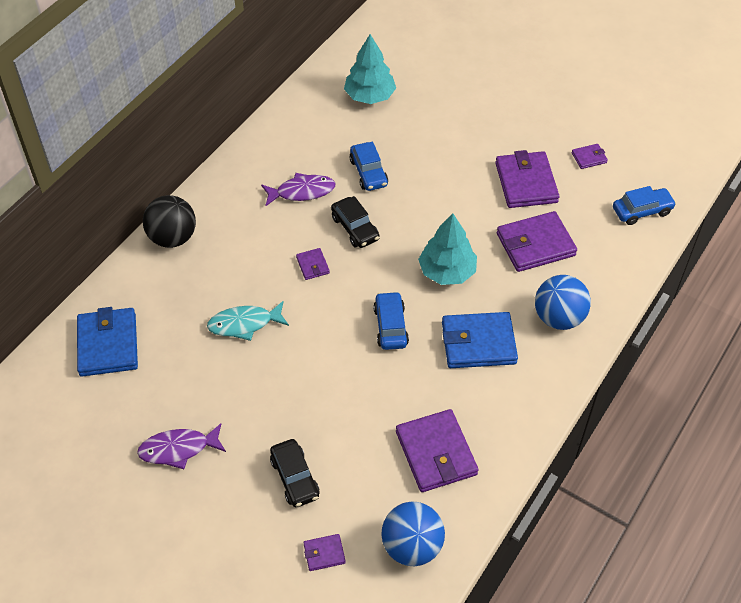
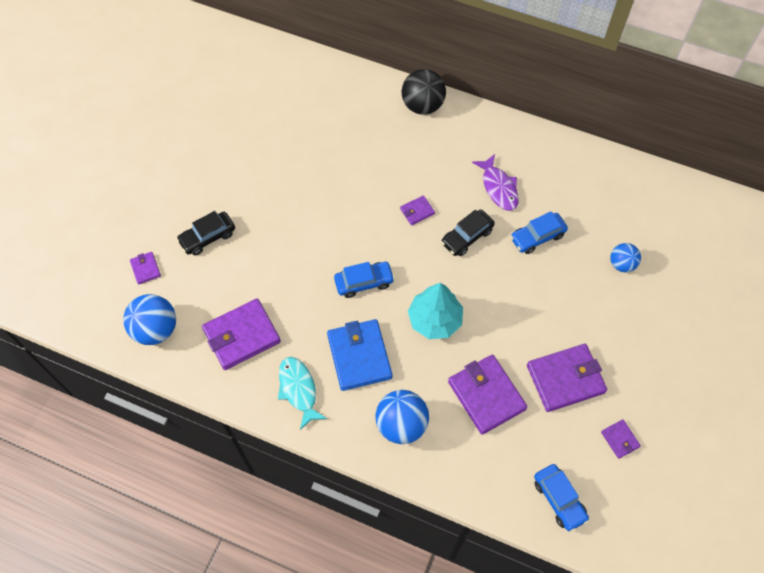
camera: 80 degrees right, 10 degrees up
(108, 344) = (309, 89): blue wallet -> none
(178, 449) = (224, 156): purple fish -> none
(244, 324) = (345, 174): turquoise fish -> turquoise fish (298, 390)
(369, 96) = (638, 221): turquoise tree -> none
(413, 117) = (621, 264): none -> blue ball

